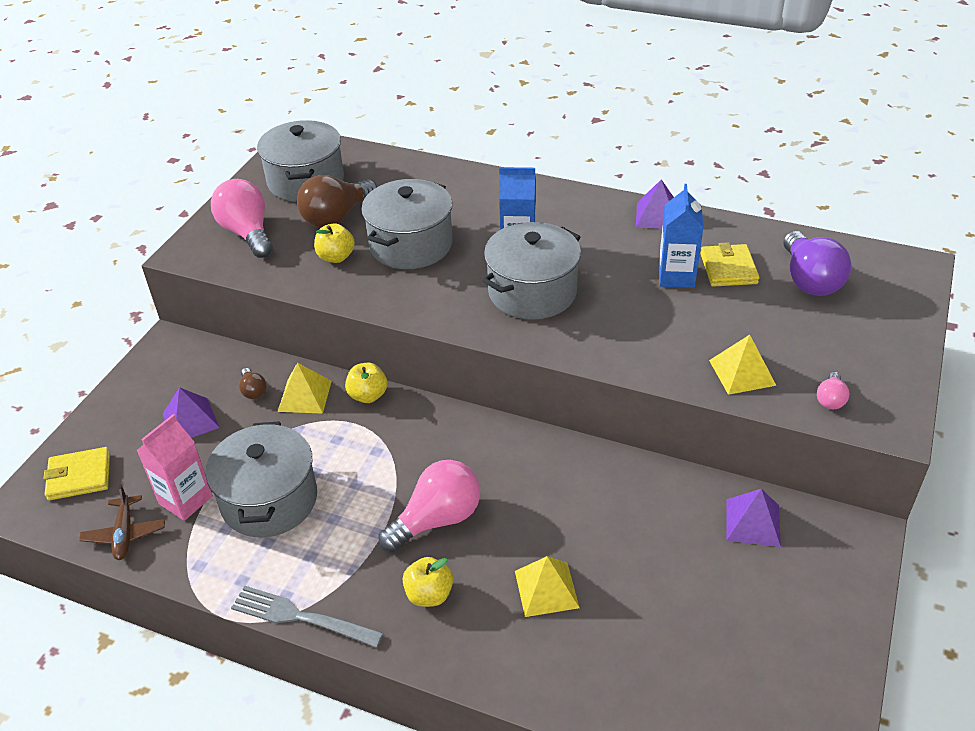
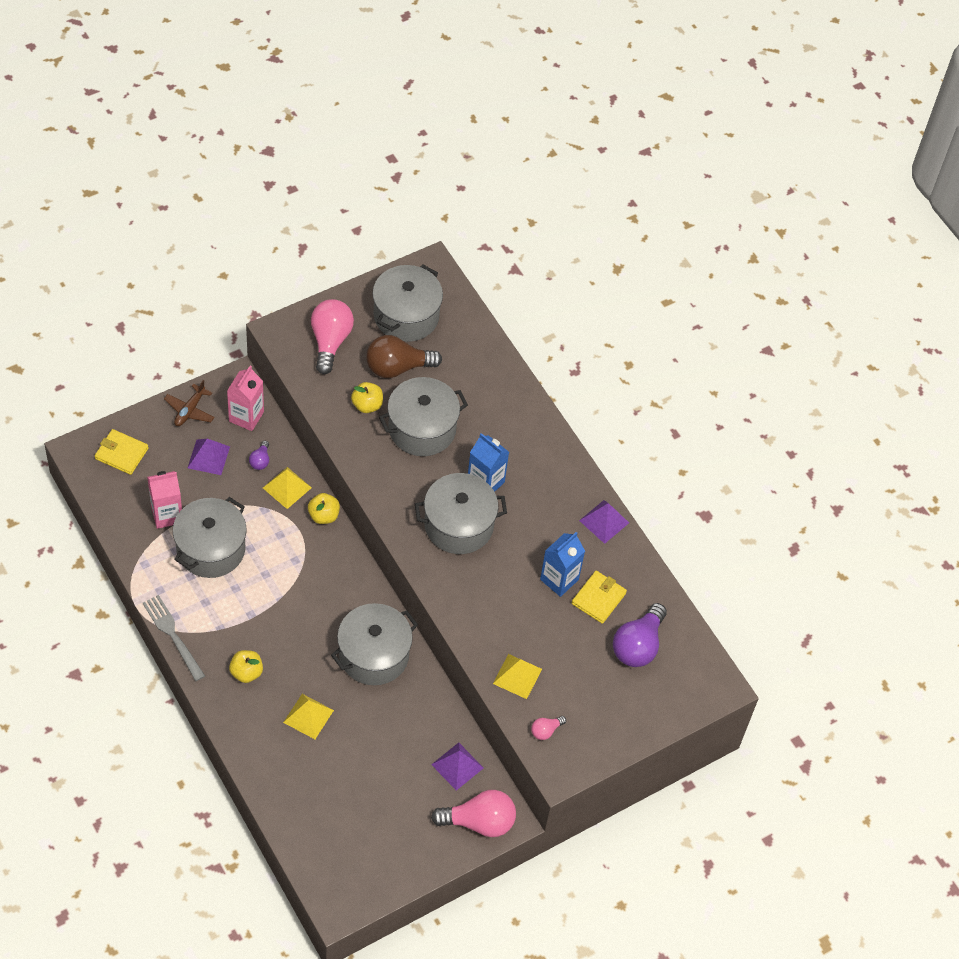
camera: 30 degrees right, 15 degrees up
(125, 534) = (120, 513): brown plane -> brown plane (189, 410)
(203, 364) = (246, 416): none -> pink carton
(253, 390) = (260, 460): brown light bulb -> purple light bulb
(437, 519) = (289, 631): pink light bulb -> pink light bulb (479, 822)
(550, 480) = (374, 655): none -> grey pot

